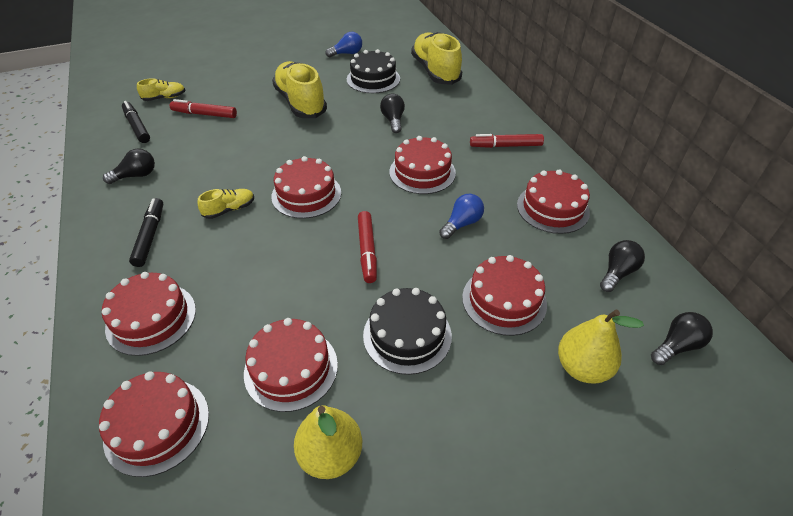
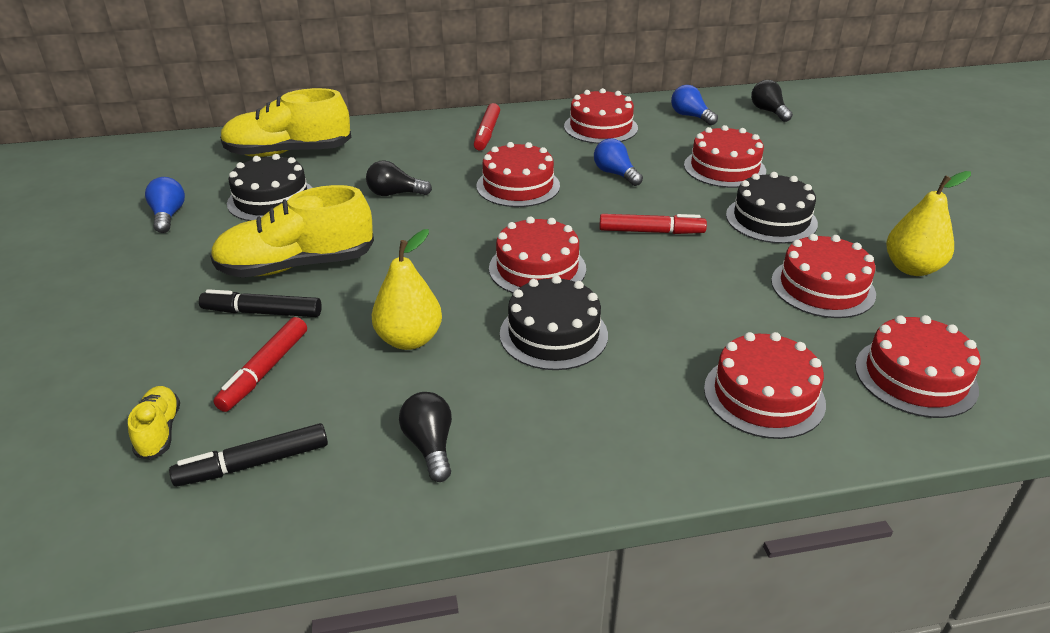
camera: 80 degrees left, 10 degrees down
(150, 236) = (599, 412): black marker -> black marker (262, 312)
(229, 209) = (553, 334): yellow shoe -> black cake
(582, 367) = (795, 148): yellow pear -> yellow pear (409, 340)
(617, 272) = (690, 116): black light bulb -> blue light bulb

